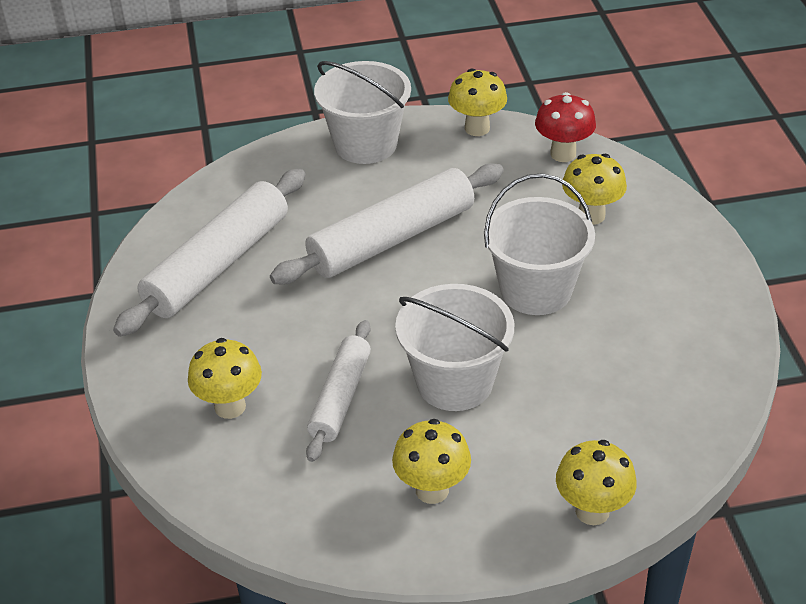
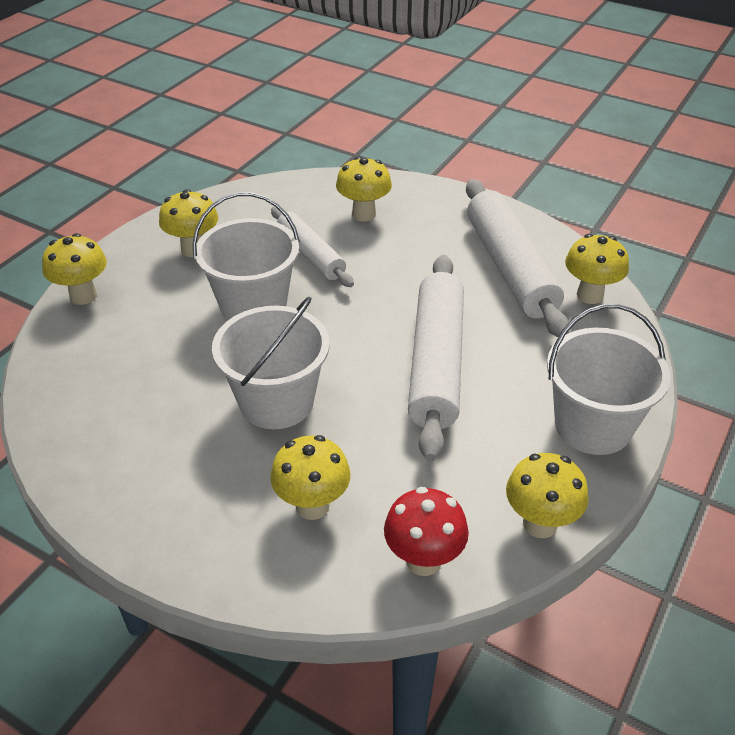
camera: 130 degrees right, 0 degrees up
(210, 206) = (590, 295): none -> yellow mushroom

